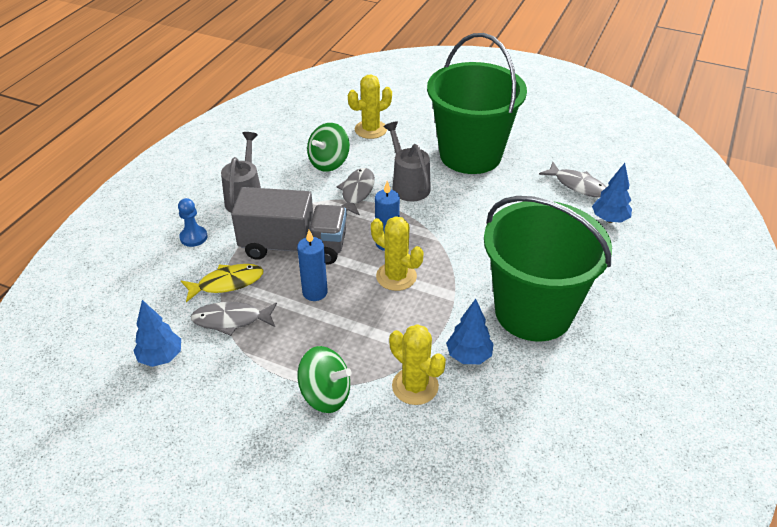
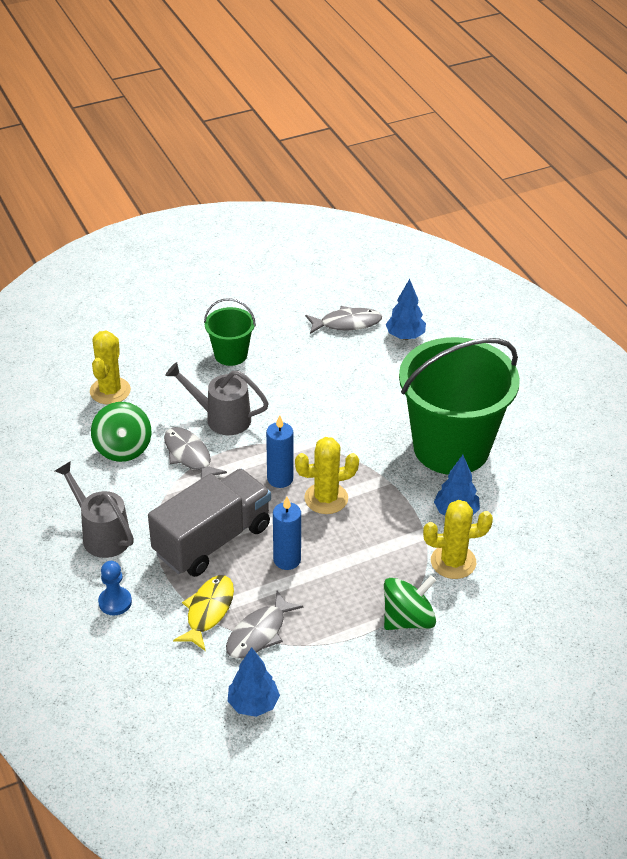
camera: 50 degrees left, 0 degrees up
(470, 155) = (231, 354): green bucket -> green bucket, size x0.46

